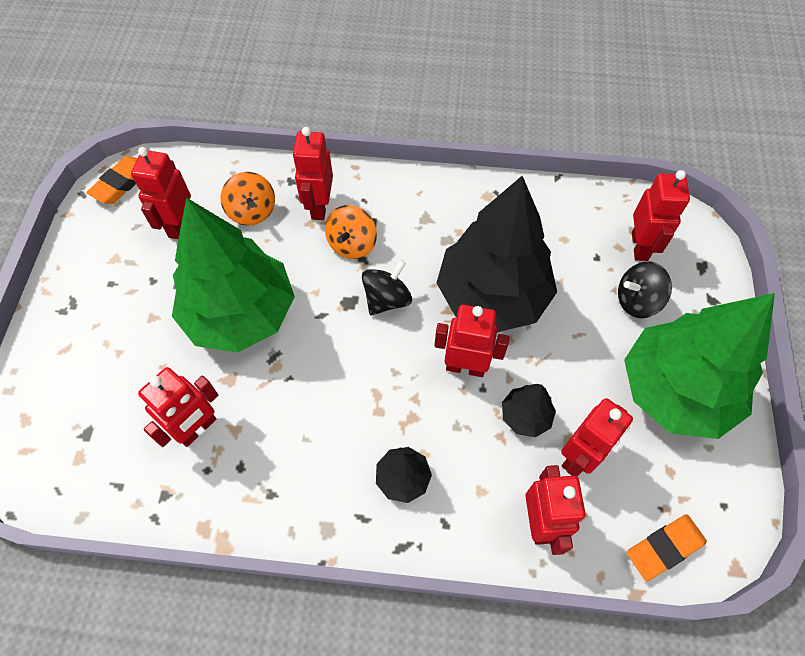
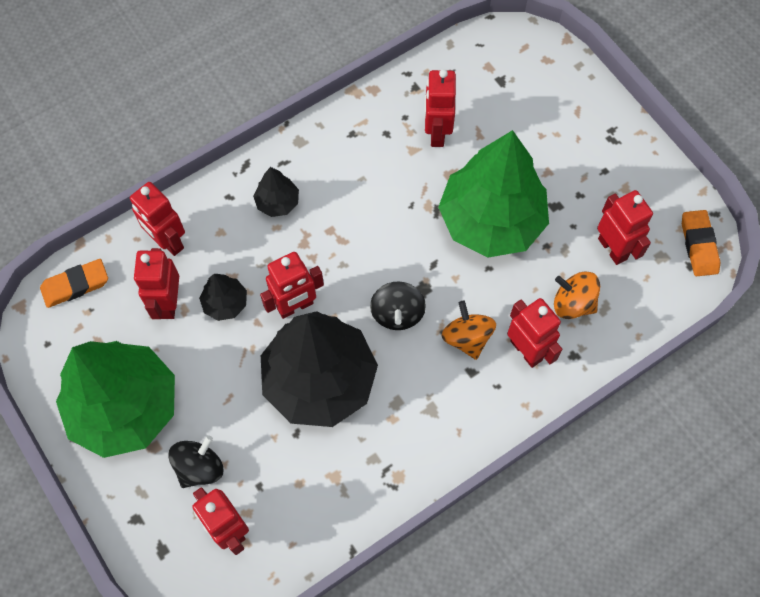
camera: 140 degrees right, 5 degrees up
(664, 548) = (75, 285): orange eraser -> orange eraser turned 45 degrees clockwise

